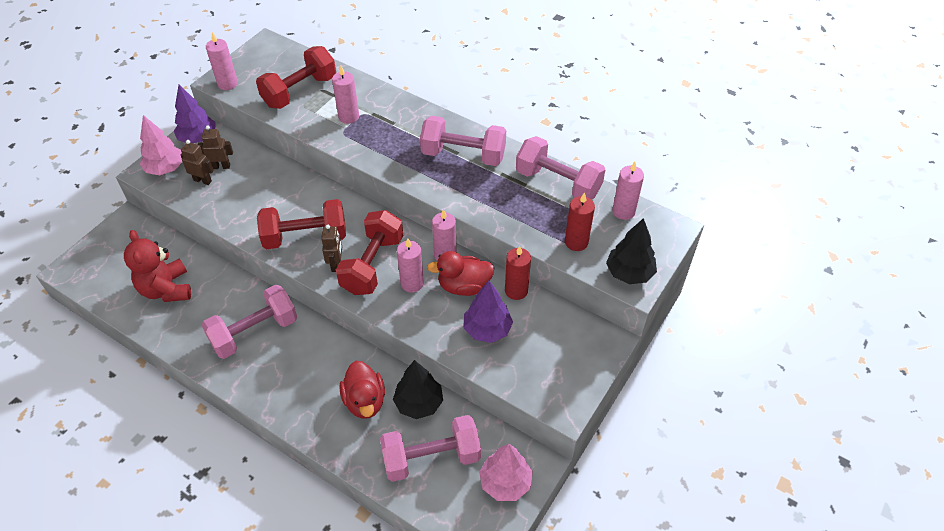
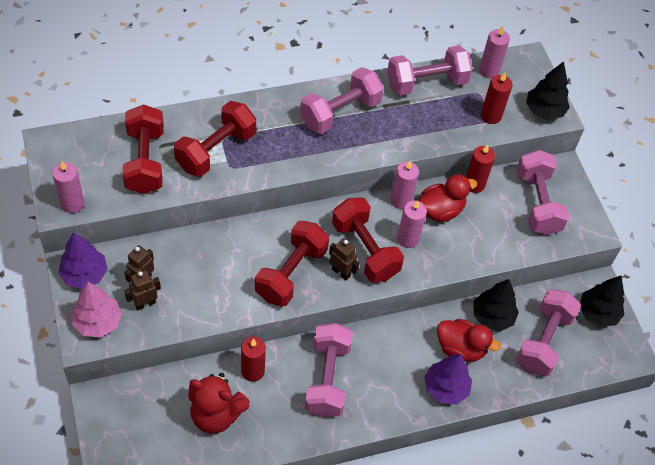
camera: 55 degrees left, 5 degrees up
(221, 285) = (253, 371): none -> red candle
(348, 117) = (216, 150): pink candle -> red dumbbell
(464, 286) = (441, 210): red duck -> red duck turned 150 degrees counterclockwise
(487, 329) = (492, 226): purple tree -> purple tree (445, 388)
(505, 482) = (597, 313): pink tree -> black tree
(548, 346) = (537, 203): none -> pink dumbbell

